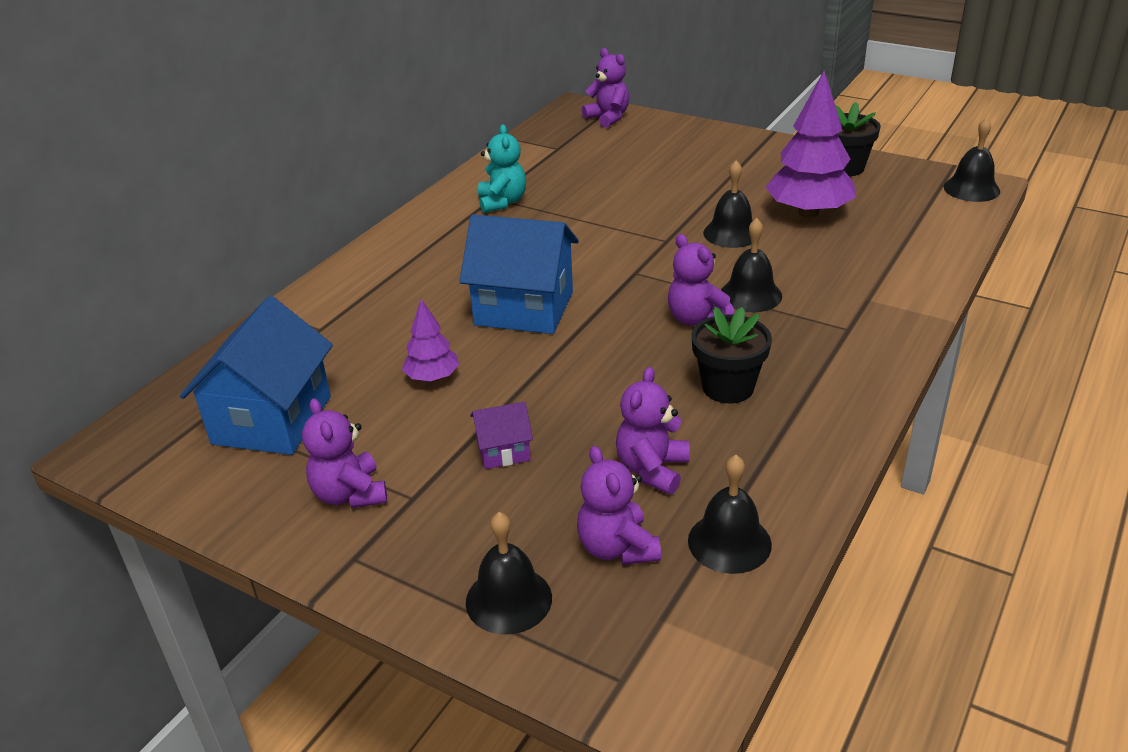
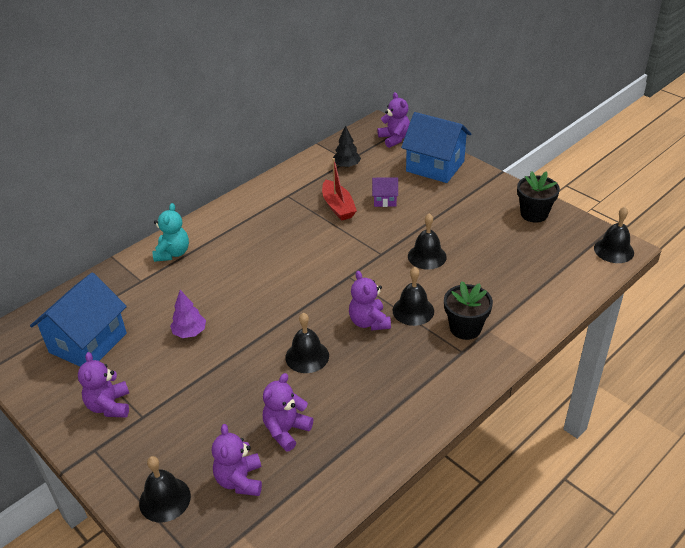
camera: 15 degrees right, 5 degrees up
(502, 202) = (292, 201): turquoise teddy bear -> turquoise teddy bear (173, 253)
(503, 451) = (207, 396): purple house -> purple house (385, 200)
(524, 308) = (266, 291): blue house -> blue house (435, 166)
(559, 154) = (346, 166): none -> black tree
(573, 199) = (338, 207): none -> red boat
(728, 387) = (361, 380): black flower pot -> black flower pot (465, 328)
(729, 542) = (306, 493): black bell -> black bell (307, 356)
(808, 213) = (487, 249): purple tree -> none

